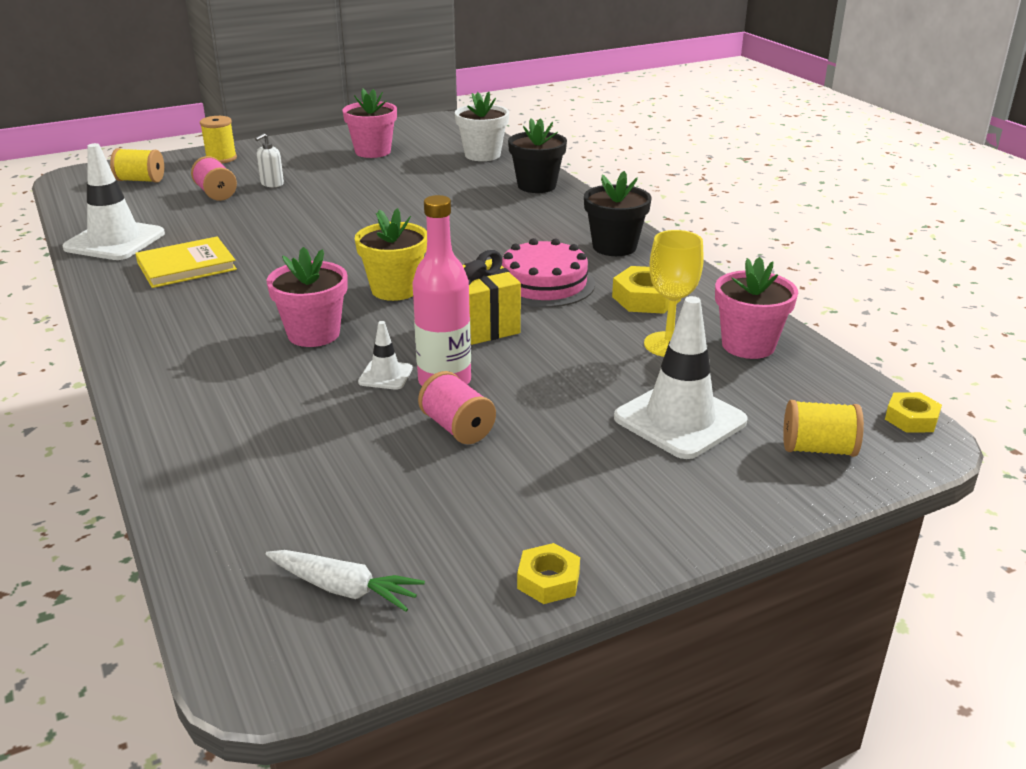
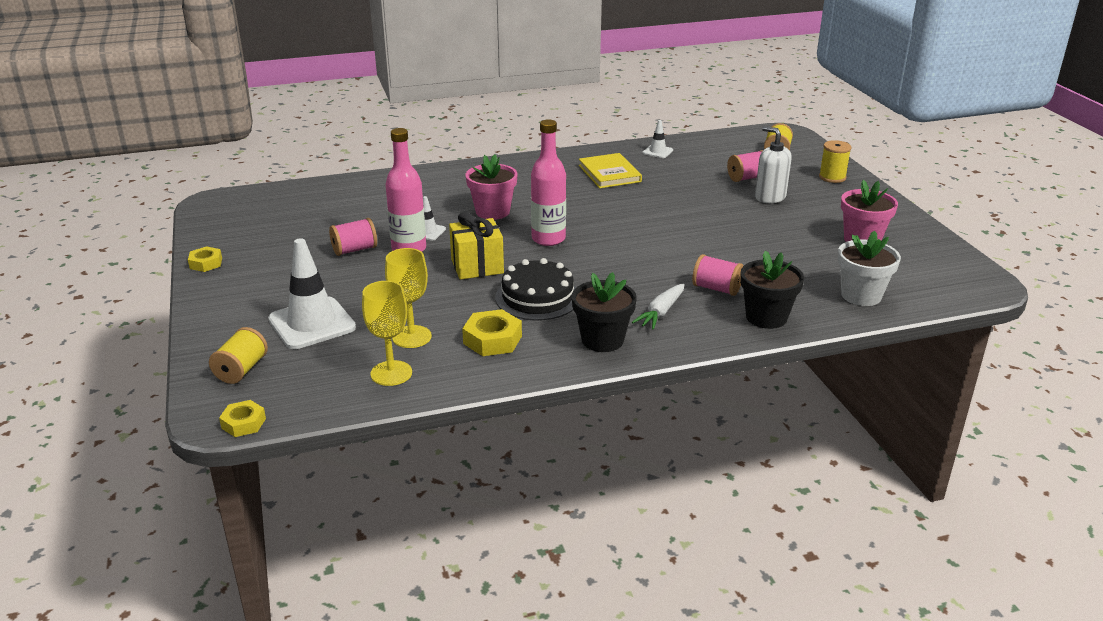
camera: 100 degrees right, 0 degrees up
(115, 241) = (657, 151): white traffic cone -> white traffic cone, size x0.48
(272, 184) = (770, 197): white soap dispenser -> white soap dispenser, size x1.61
(344, 589) = (244, 217): white carrot -> white carrot (661, 313)
(395, 289) = (548, 239): yellow flower pot -> pink bottle
(490, 204) = (716, 288): none -> pink spool
(544, 283) = (537, 297): pink cake -> black cake
(748, 345) = (391, 373): pink flower pot -> yellow goblet

